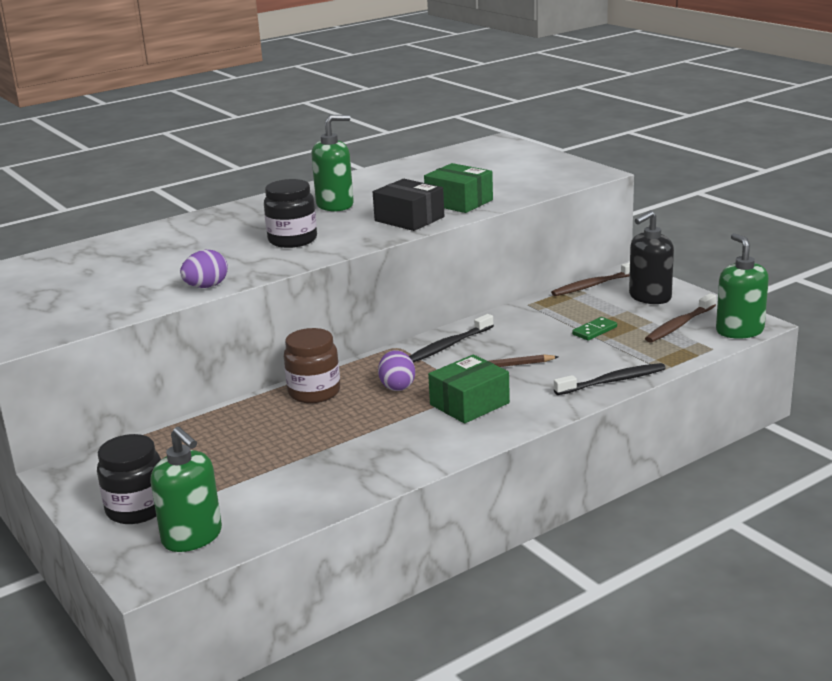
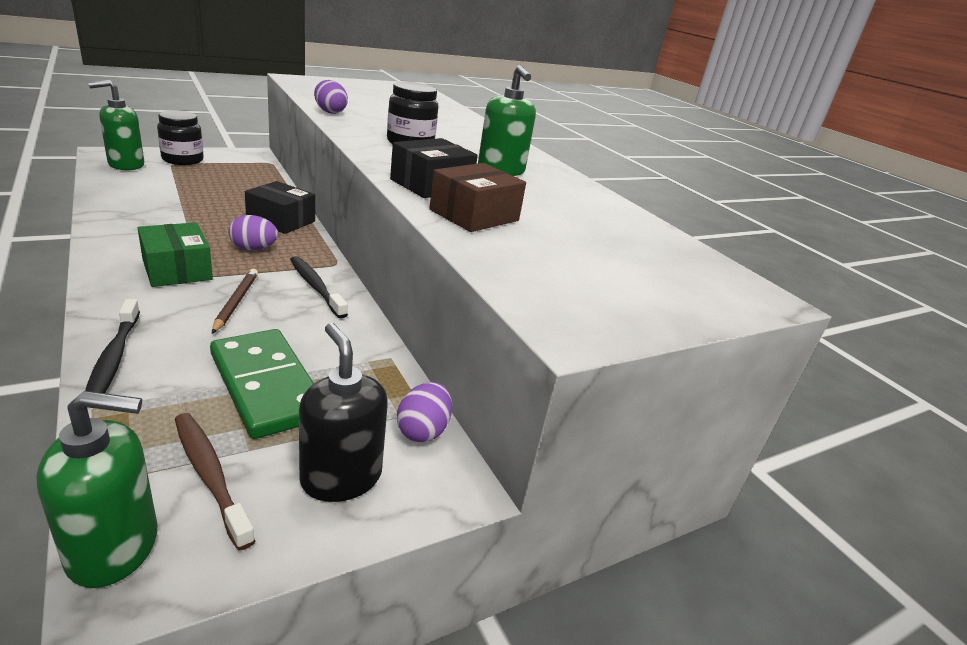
camera: 90 degrees right, 5 degrees up
(314, 392) = (281, 220): brown jar -> black box
(459, 202) = (474, 215): green box -> brown box
(593, 285) = (423, 430): brown toothbrush -> purple egg
(594, 331) = (266, 386): green domino -> green domino, size x2.30

